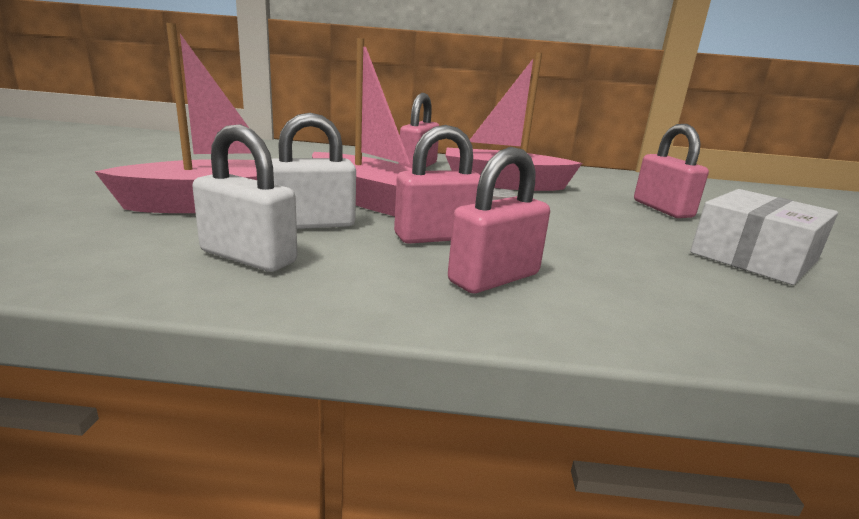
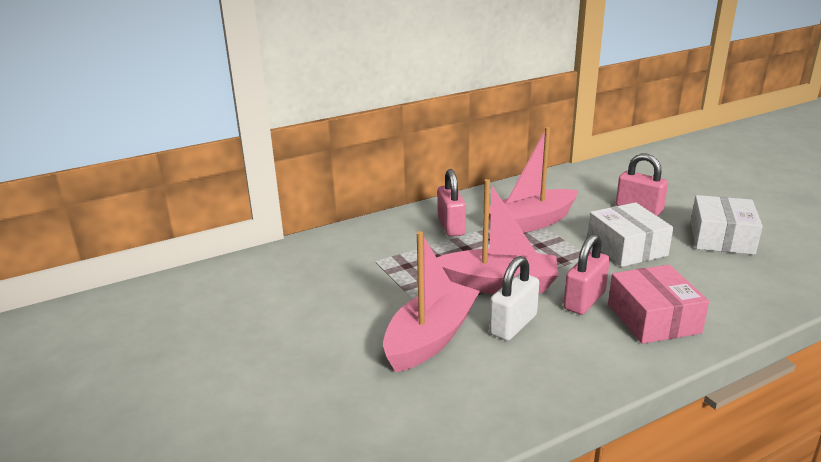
camera: 30 degrees left, 5 degrees up
(248, 257) = (538, 368): white padlock -> none
(494, 278) = (653, 318): pink padlock -> pink box
(584, 224) = (626, 247): none -> white box

